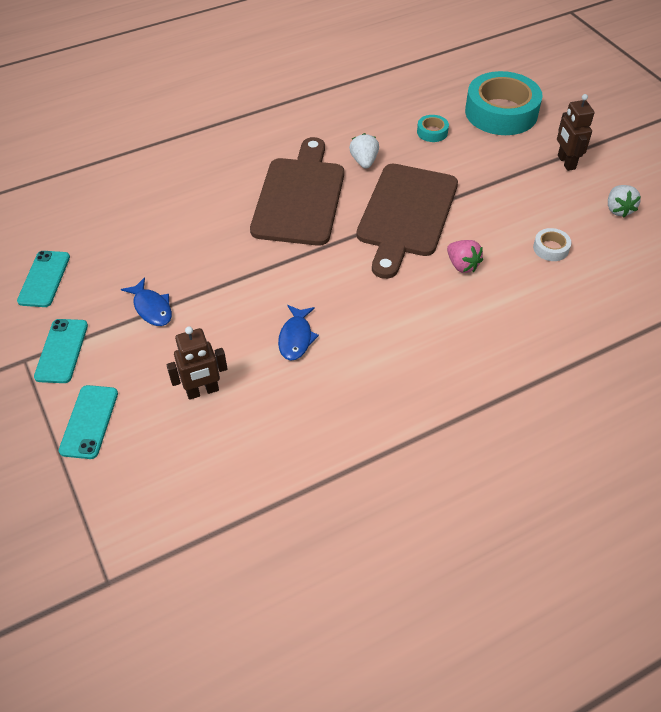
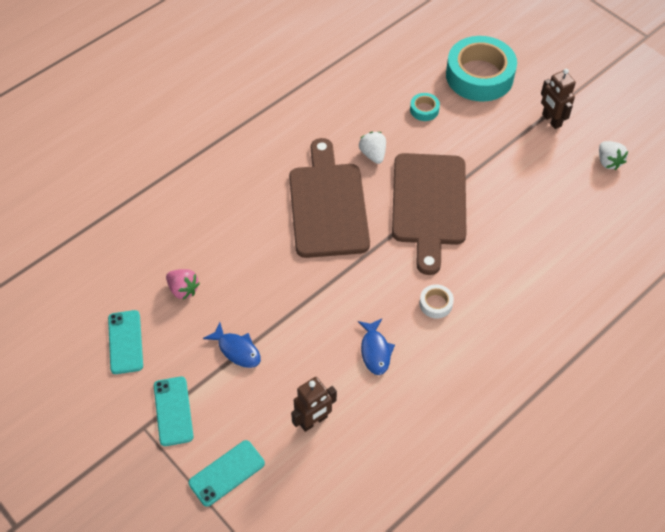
camera: 15 degrees left, 5 degrees up
(89, 422) = (227, 473): turquoise phone -> turquoise phone turned 60 degrees clockwise
(462, 265) = (493, 247): pink strawberry -> pink strawberry (183, 289)
(551, 248) = (563, 214): white tape -> white tape (435, 304)

